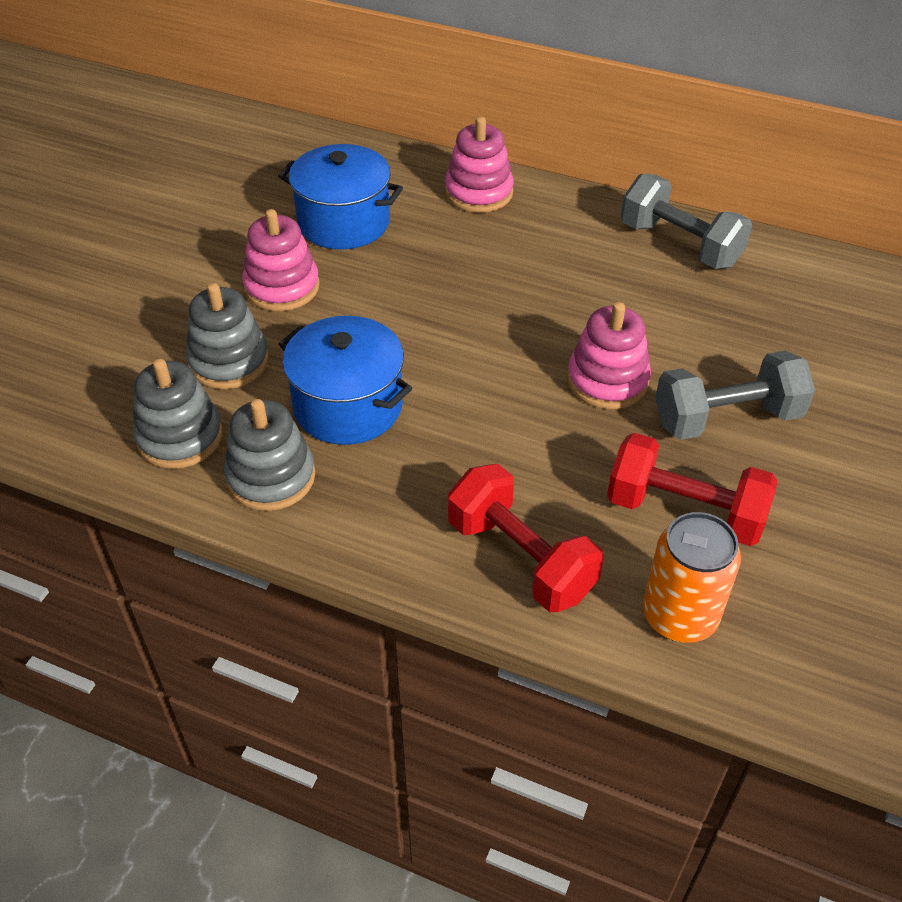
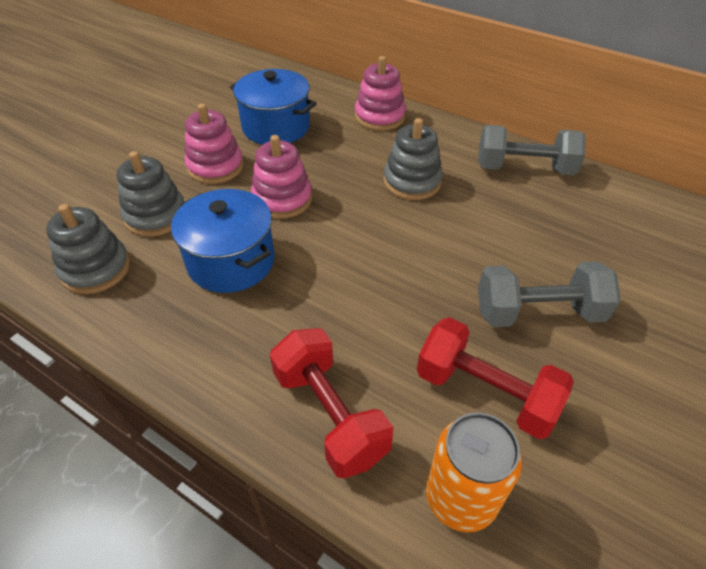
camera: 10 degrees right, 0 degrees up
(271, 477) = (150, 311): grey stacking toy -> grey stacking toy (412, 182)
(607, 380) = (443, 267): pink stacking toy -> pink stacking toy (282, 199)
(680, 244) = (524, 169): grey dumbbell -> grey dumbbell turned 45 degrees counterclockwise

